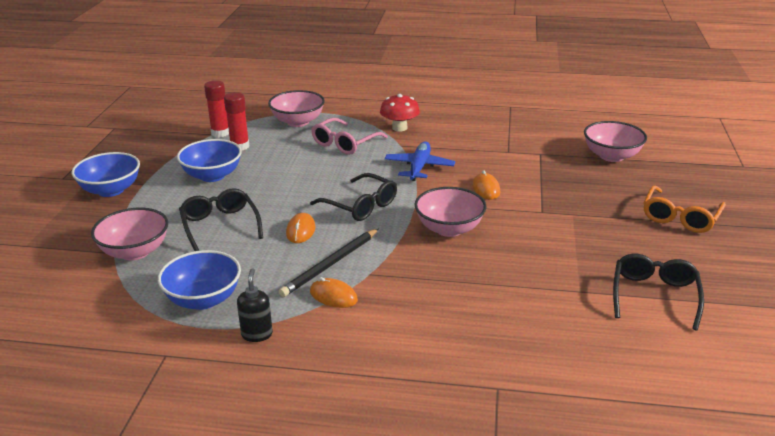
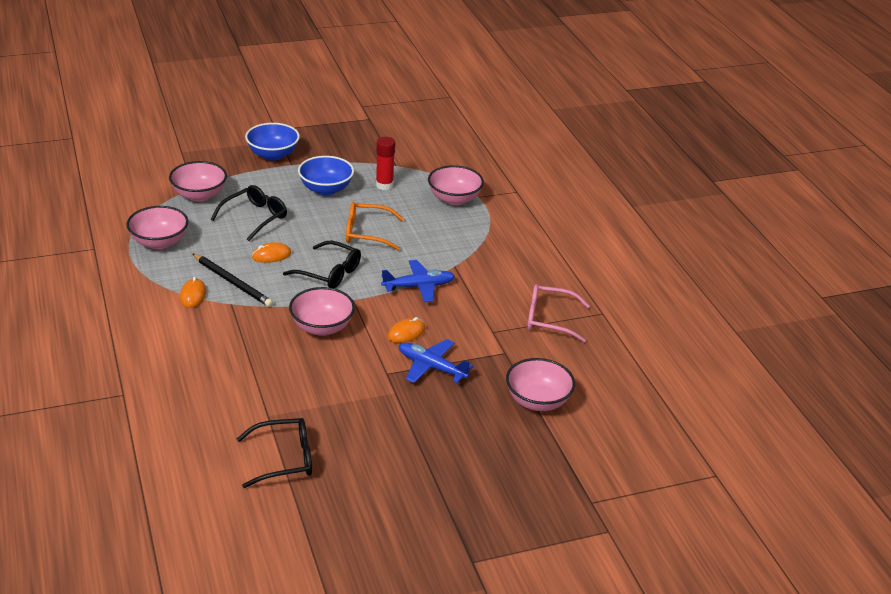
camera: 60 degrees right, 5 degrees up
(203, 299) = (159, 242): blue bowl -> pink bowl
(220, 133) = (400, 168): red glue stick -> none
(257, 334) = (132, 276): black soap dispenser -> none
(330, 264) = (233, 282): black pencil -> black pencil turned 150 degrees counterclockwise
(345, 143) = (433, 235): pink glasses -> pink glasses (550, 319)
(360, 205) = (329, 272): black glasses -> black glasses turned 75 degrees counterclockwise
(399, 128) = (490, 256): red mushroom -> none
(543, 189) = (431, 367): none -> blue plane
(680, 217) = (436, 463): orange glasses -> orange glasses (367, 233)

